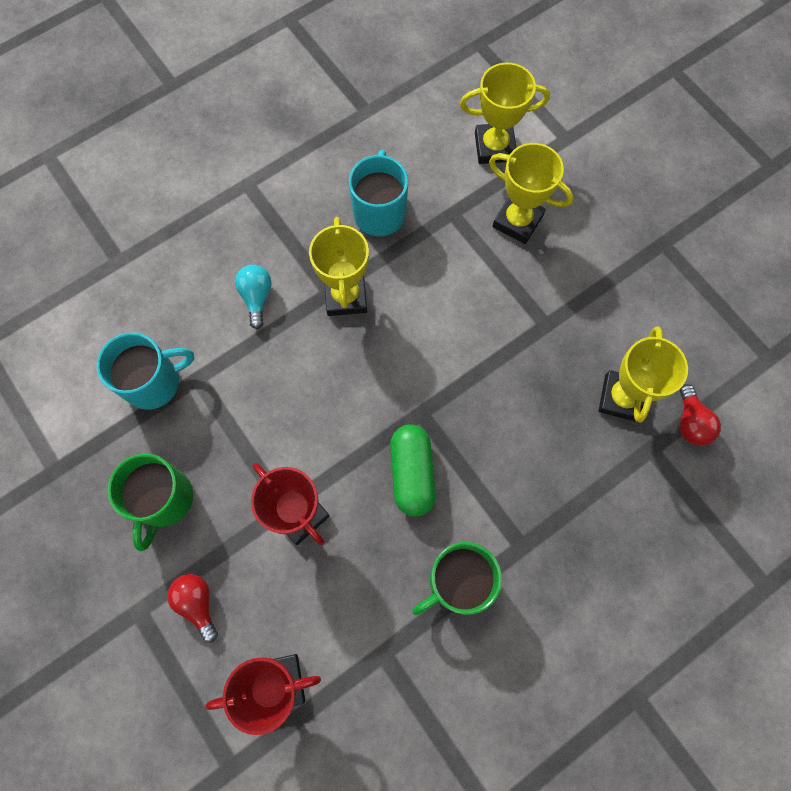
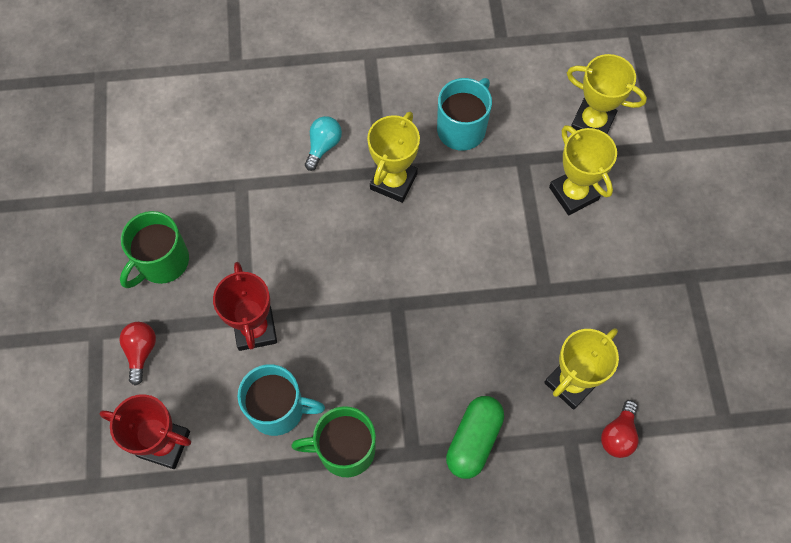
camera: 30 degrees right, 5 degrees down
(154, 382) = (207, 170): turquoise mug -> turquoise mug (278, 409)
(412, 473) = (360, 347): green capsule -> green capsule (473, 440)

